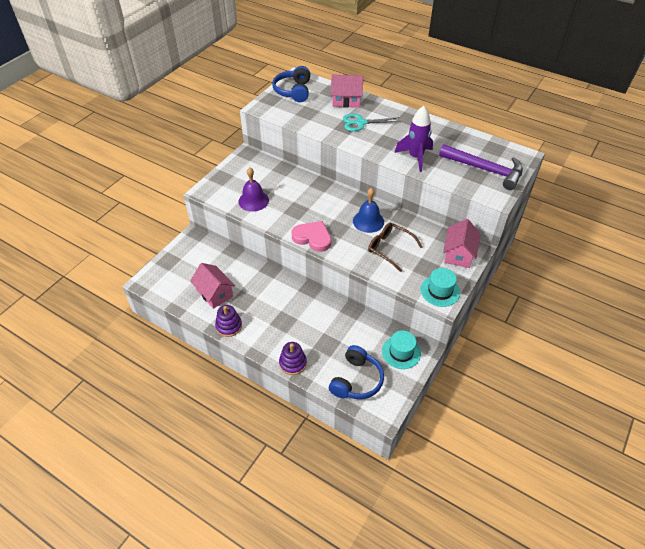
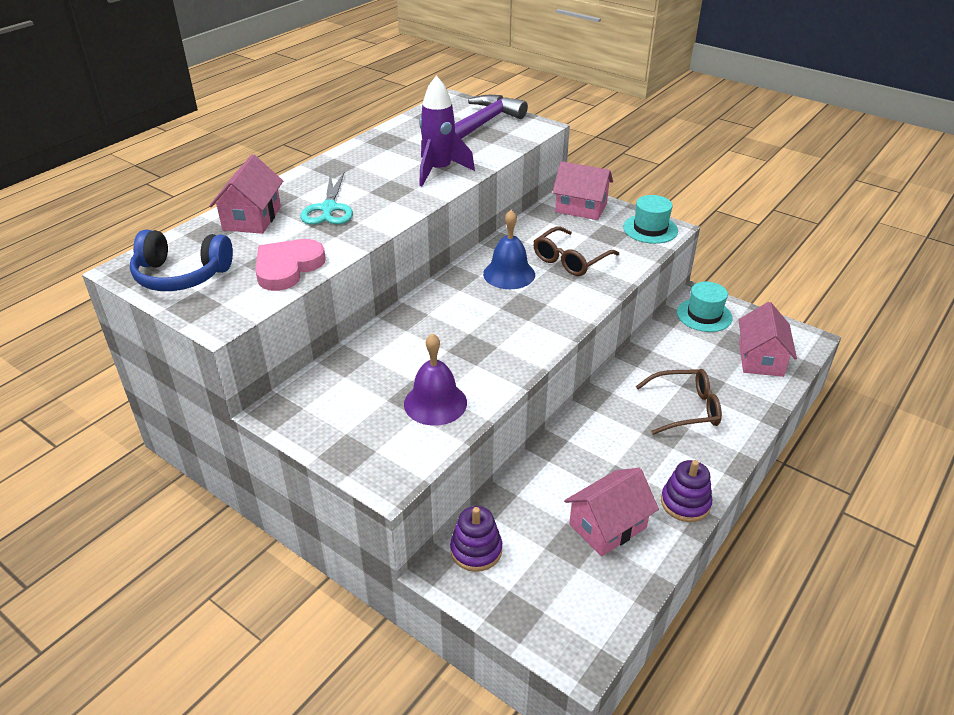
camera: 85 degrees left, 10 degrees down
(293, 363) = (747, 422): purple stacking toy -> purple stacking toy (476, 550)
(303, 332) = (685, 408): none -> brown glasses
(312, 238) = (545, 332): pink heart -> pink heart (287, 267)
(356, 380) = (760, 359): blue headphones -> pink house

